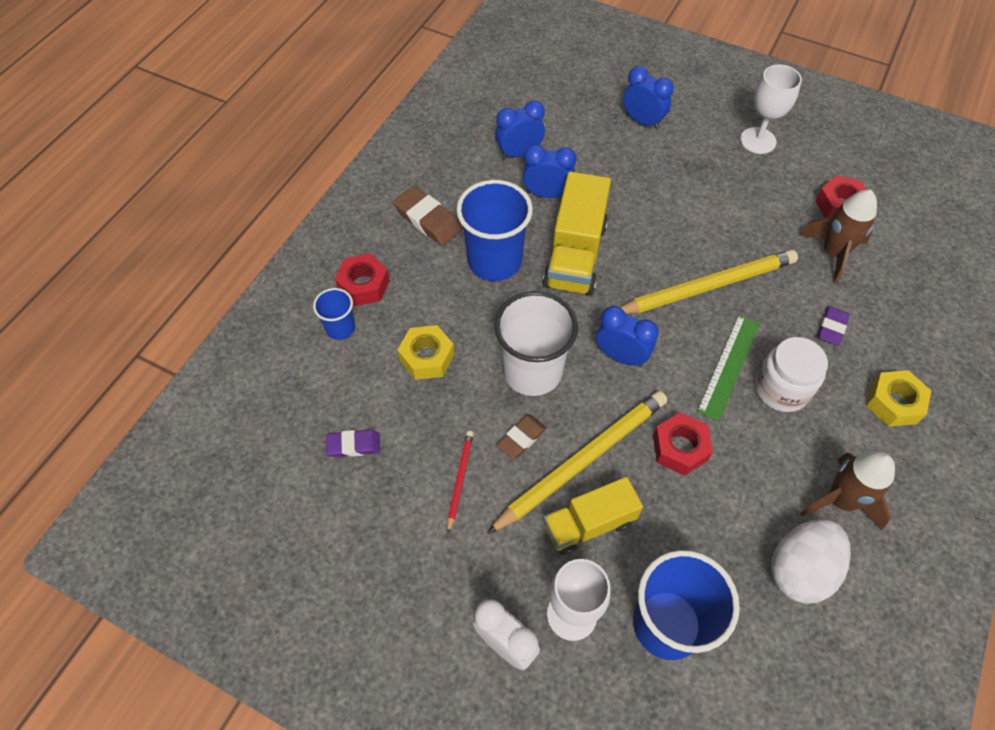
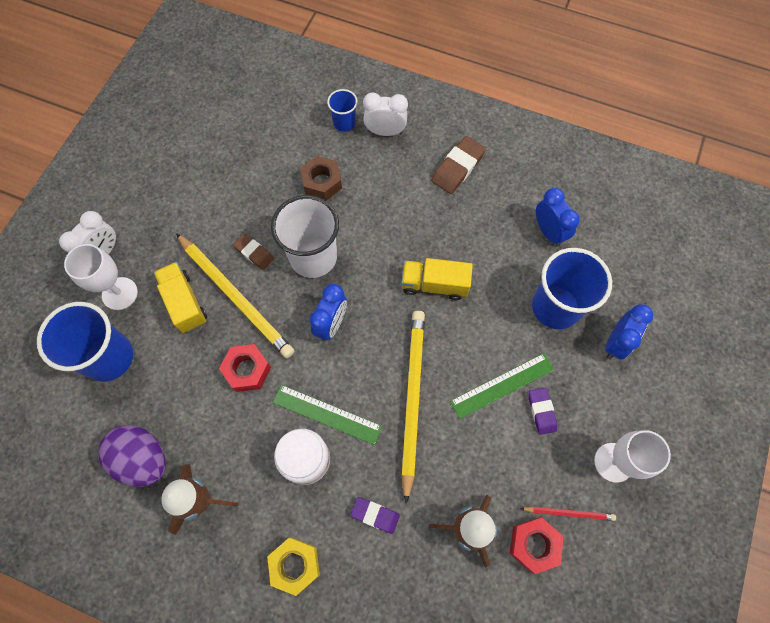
camera: 85 degrees right, 10 degrees up
(353, 445) = (247, 146): purple eraser -> purple eraser (541, 411)
(364, 285) = (385, 132): red nut -> white clock
(427, 357) = (322, 182): yellow nut -> brown nut
(459, 479) = (220, 215): red pencil -> red pencil (569, 513)
(494, 261) = (420, 221): blue cup -> blue cup (555, 307)
(547, 194) = (502, 258): blue clock -> none
(575, 255) = (434, 284): yellow truck -> yellow truck, size x0.66
(688, 210) = (502, 385): none -> green ruler
(707, 286) = (412, 399): yellow pencil -> yellow pencil turned 150 degrees counterclockwise
(800, 569) = (143, 459): white egg -> purple egg

